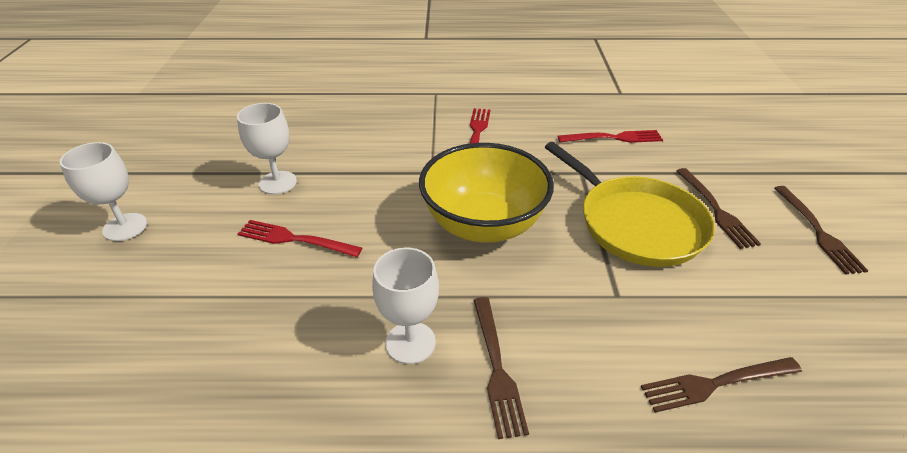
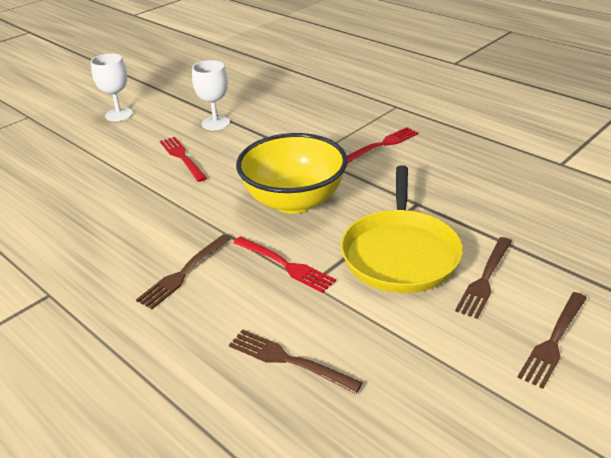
camera: 45 degrees right, 5 degrees down
(410, 342) = (162, 236): white goblet -> none
(614, 138) = (489, 193): red fork -> red fork (286, 265)

